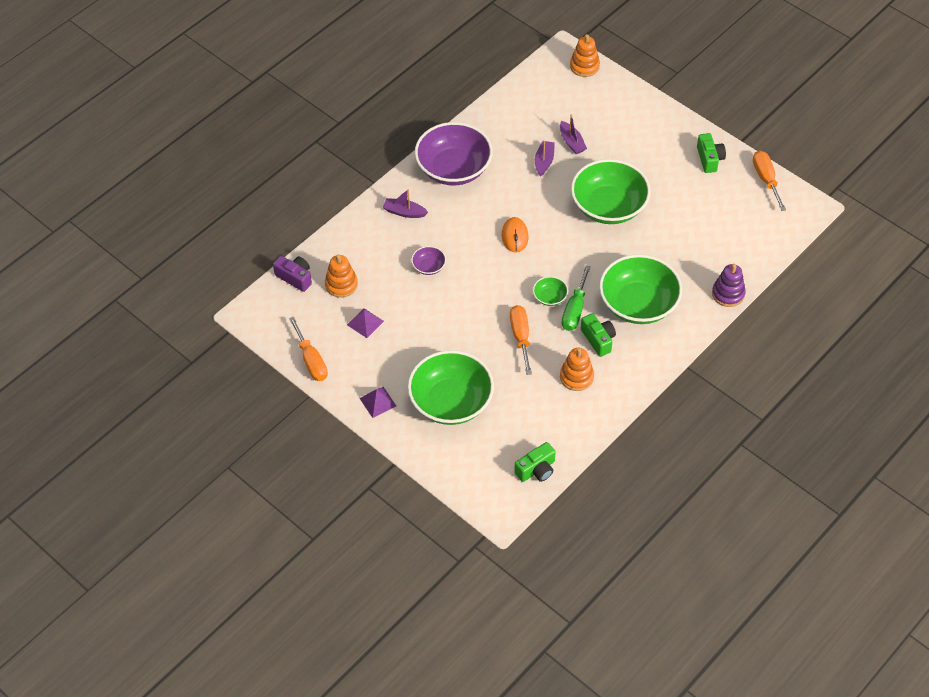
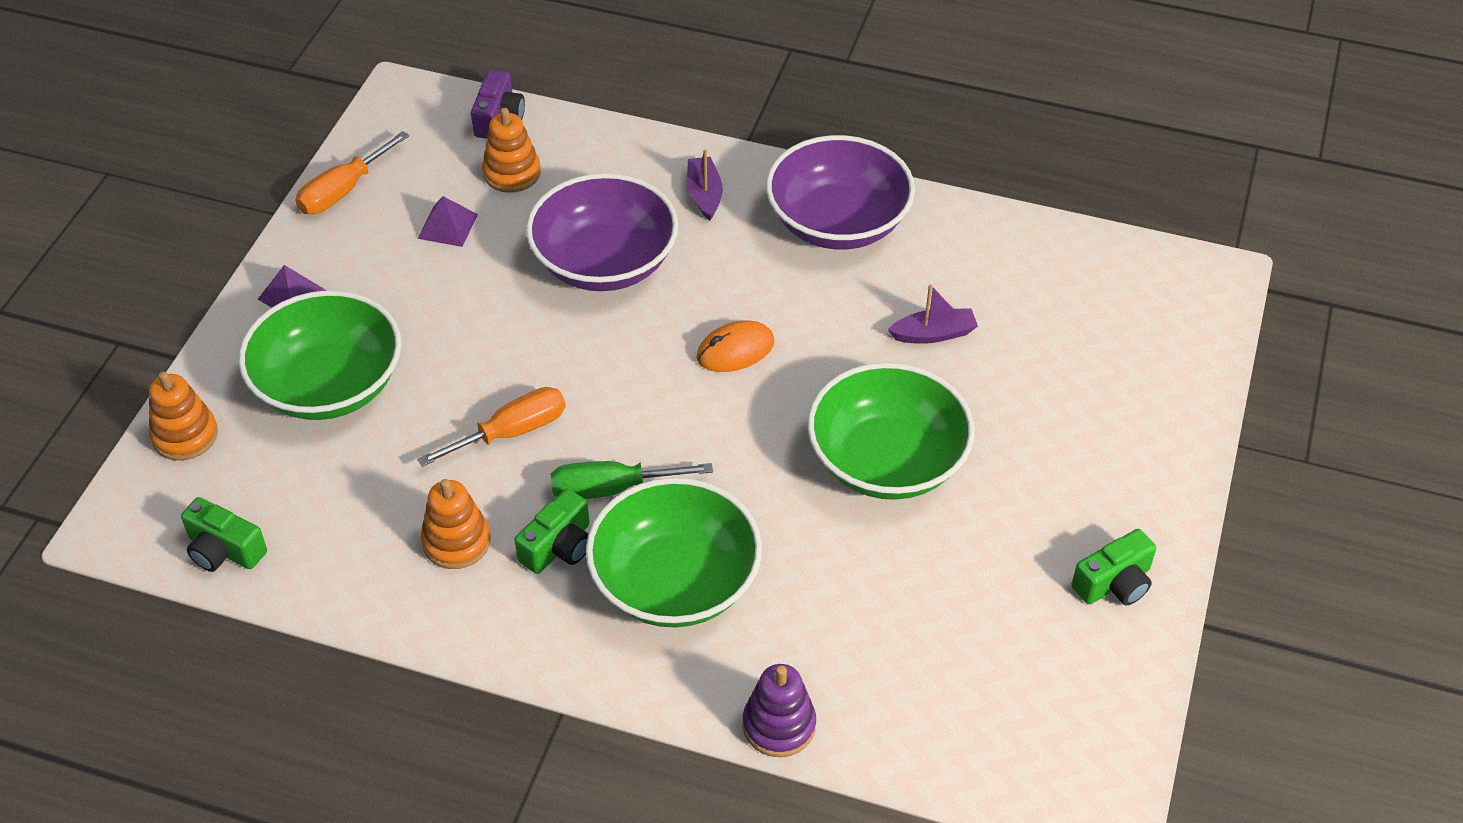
camera: 65 degrees right, 5 degrees down
(429, 267) = (605, 262): purple bowl -> purple bowl, size x2.32
(550, 297) = (622, 444): green bowl -> none
(571, 142) = (1007, 357): purple boat -> none
(584, 66) = (1206, 316): orange stacking toy -> orange stacking toy (185, 435)
(766, 179) = (1127, 700): orange screwdriver -> none

